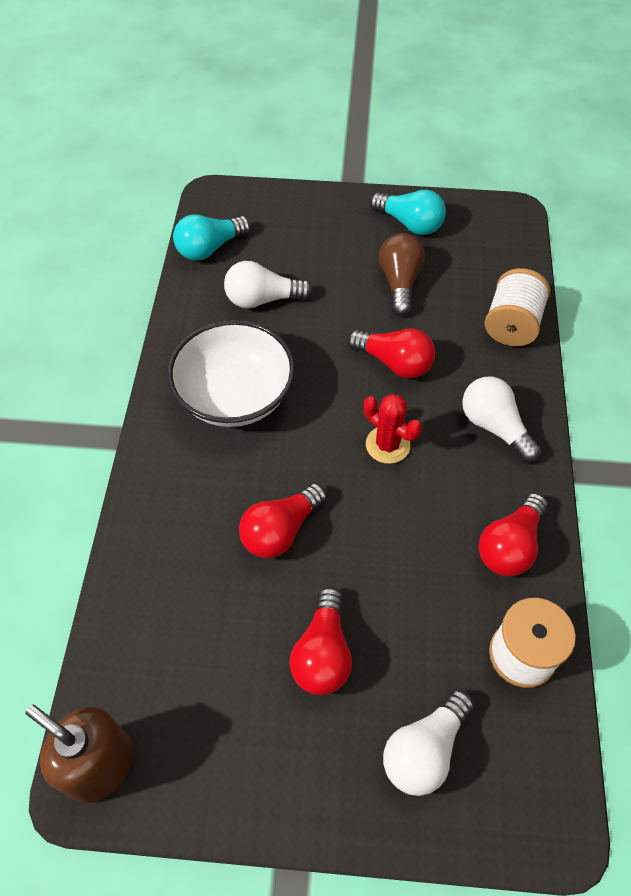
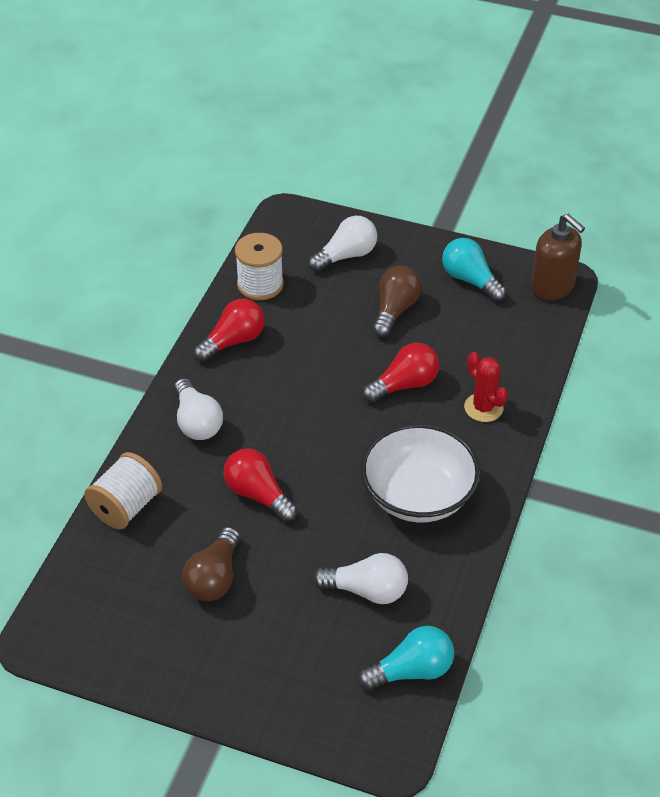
camera: 165 degrees left, 10 degrees down
(323, 653) = (394, 310): red light bulb -> brown light bulb
(387, 445) = (295, 427): red cactus -> red cactus (483, 407)
(409, 223) = (167, 652): turquoise light bulb -> turquoise light bulb (470, 280)

